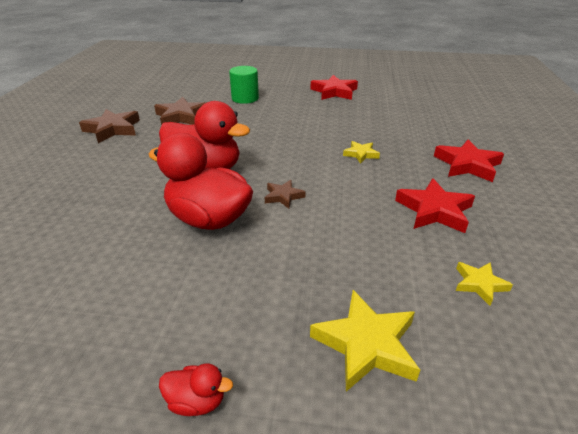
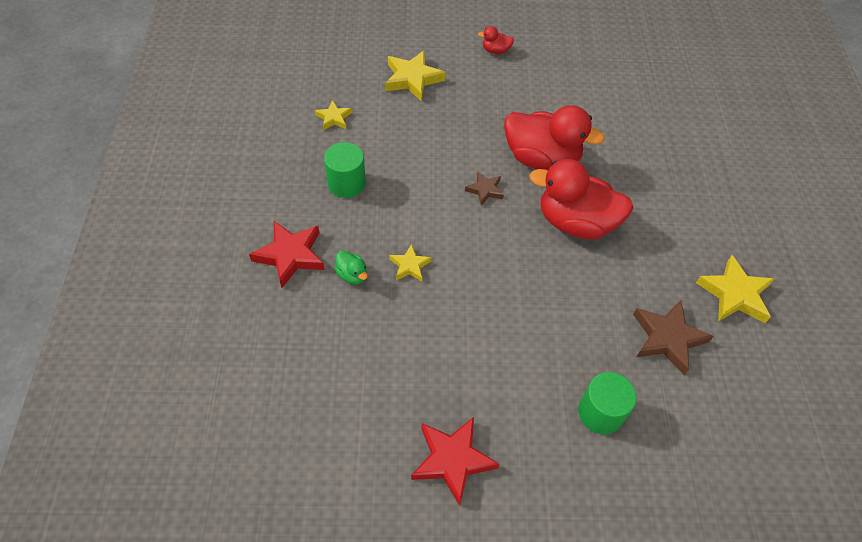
camera: 170 degrees right, 20 degrees up
(113, 129) = (734, 294): brown star -> yellow star
(409, 152) = (352, 275): none -> green duck
(434, 210) = (346, 183): red star -> green cylinder

